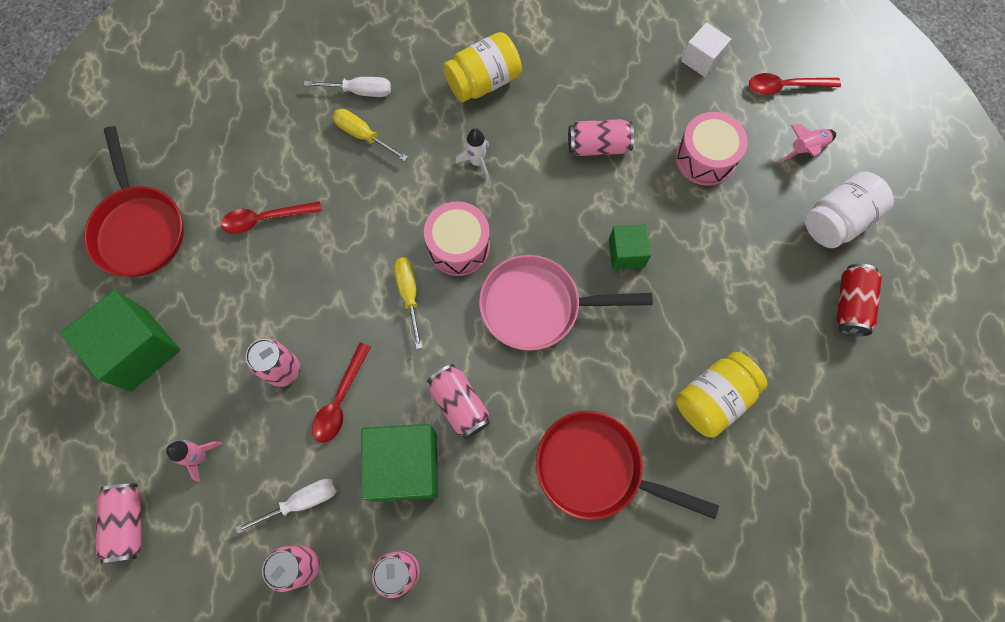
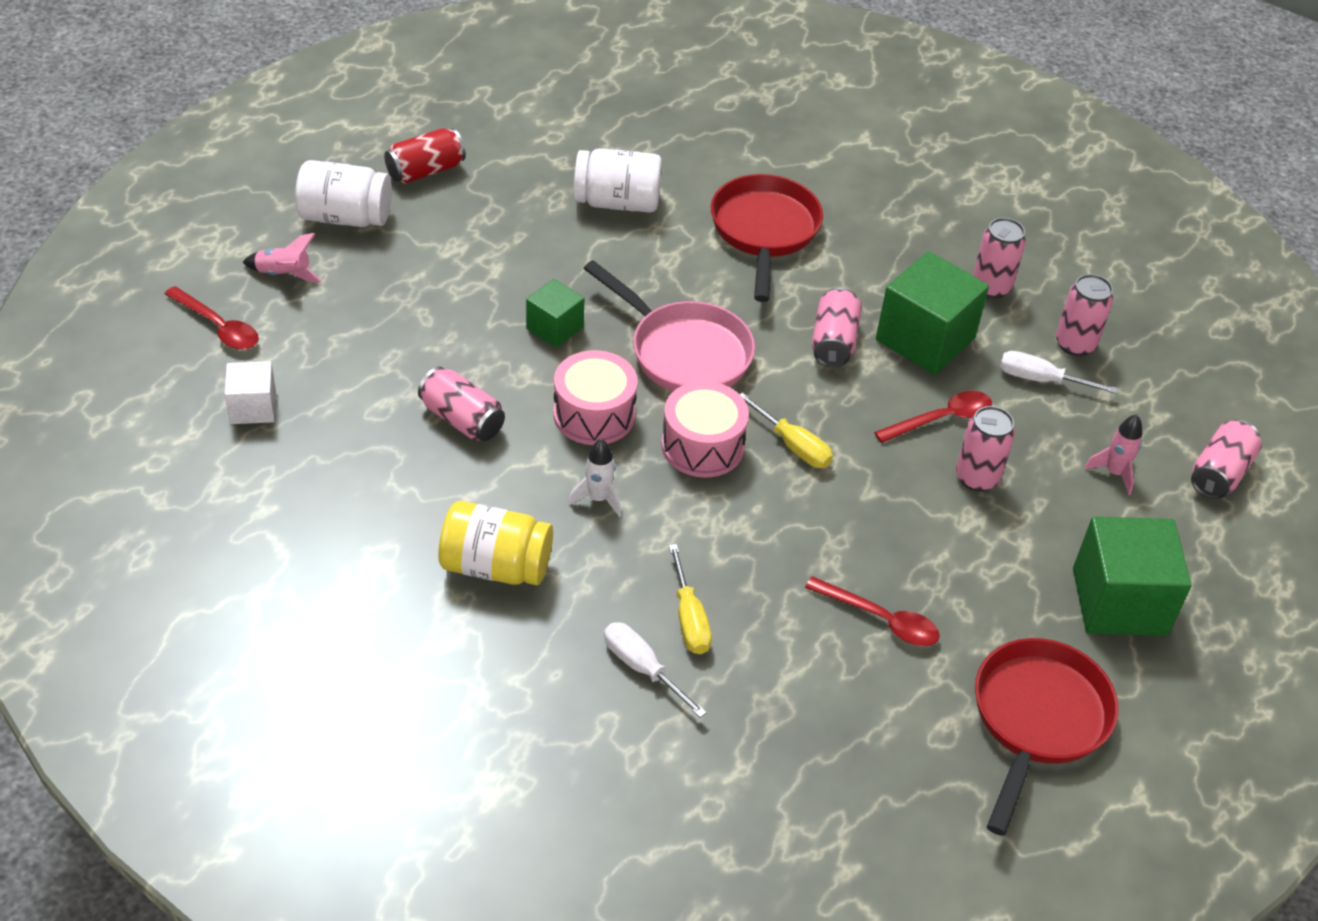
camera: 140 degrees left, 25 degrees down
(409, 294) = (794, 446): yellow screwdriver -> yellow screwdriver turned 75 degrees counterclockwise
(596, 469) = (764, 232): red pan -> red pan turned 150 degrees counterclockwise
(705, 158) = (380, 335): pink drum -> pink drum (594, 414)
(713, 399) = (617, 202): yellow jar -> white jar

